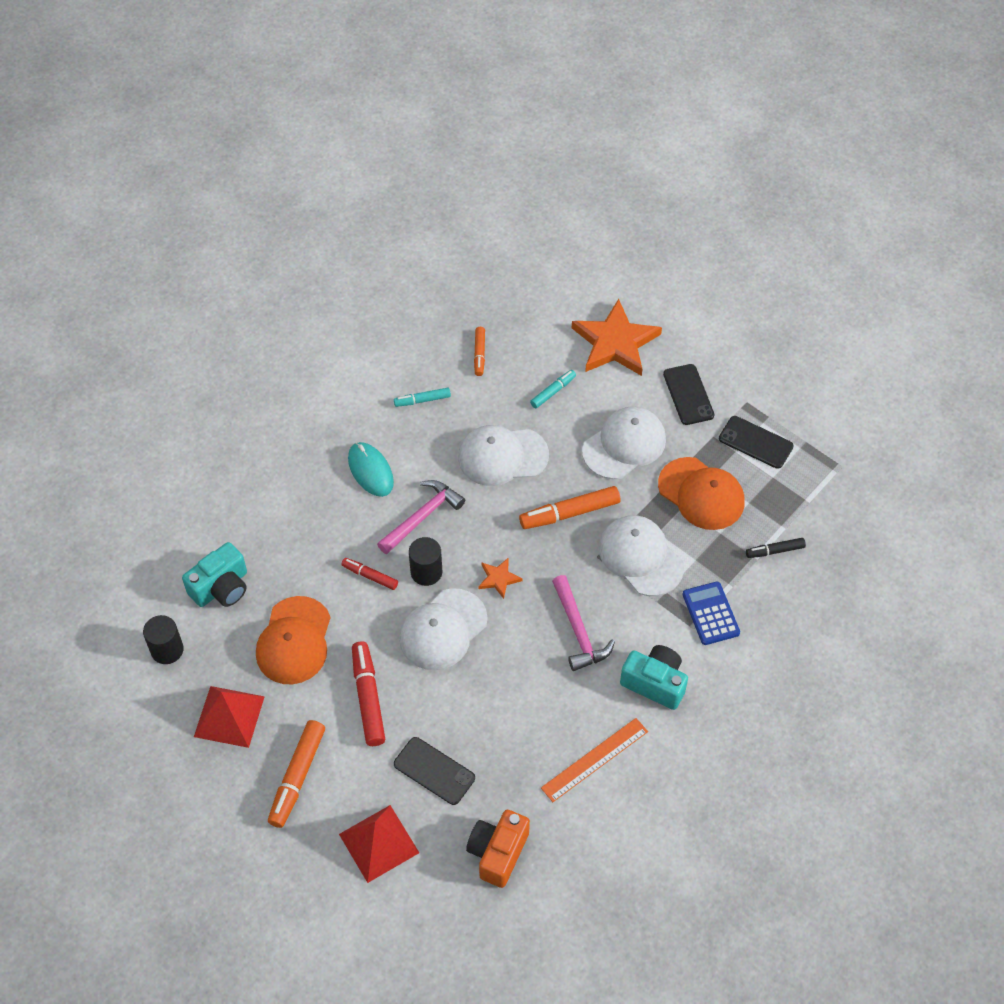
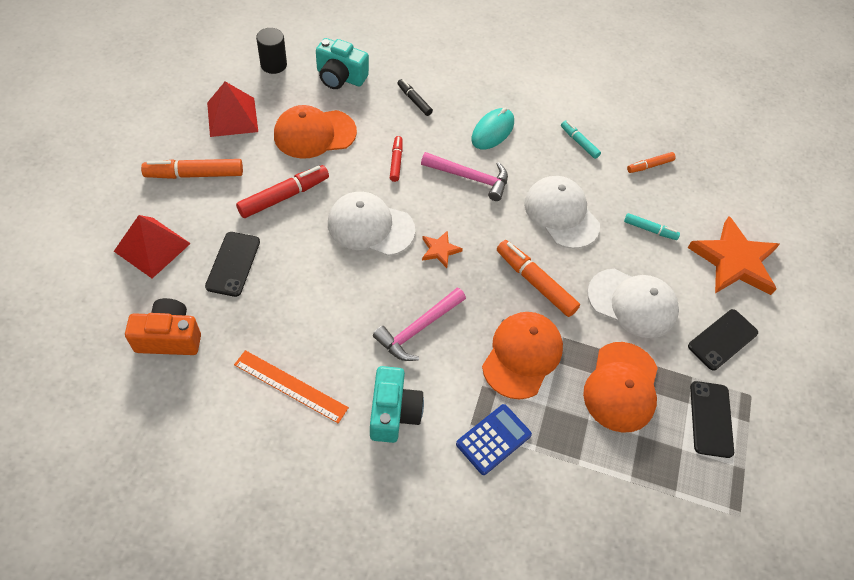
camera: 60 degrees right, 0 degrees up
(426, 572) = (419, 197): black cylinder -> none
(640, 557) = (522, 355): white cap -> orange cap
(775, 551) = (598, 479): black marker -> black marker (414, 100)

